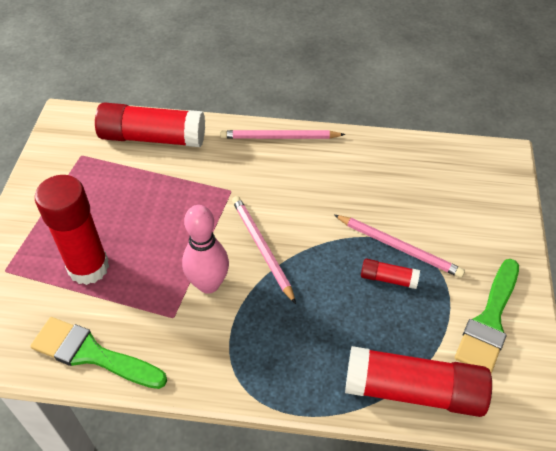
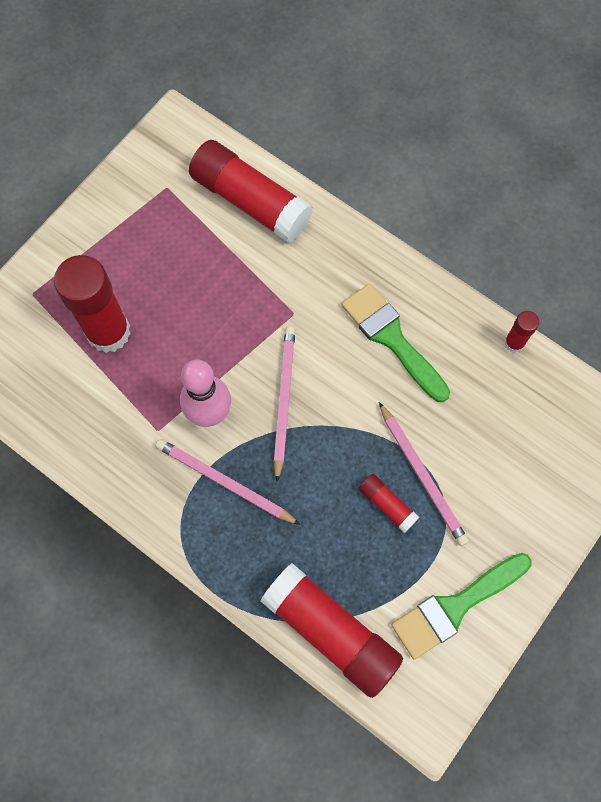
camera: 30 degrees right, 20 degrees up
(92, 354) = (67, 428): green brush -> green brush (391, 338)
(279, 137) = (385, 270): pink pencil -> pink pencil (224, 482)
(397, 141) = (514, 343): none -> red glue stick

